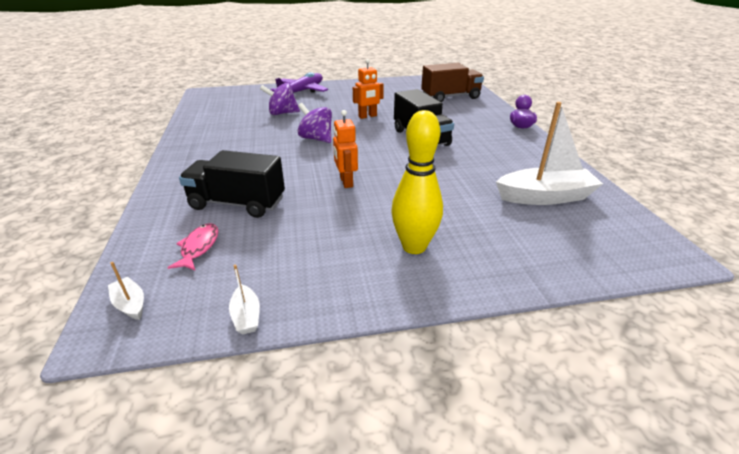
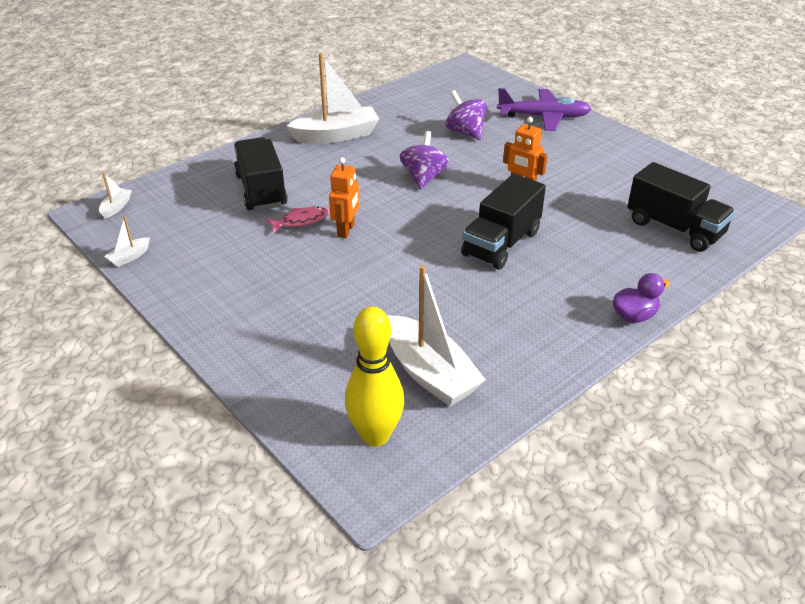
camera: 60 degrees right, 5 degrees up
(199, 247) = (190, 202): pink fish -> pink fish (301, 221)
(210, 152) = (336, 135): none -> white boat
(346, 182) = (346, 230): orange robot -> orange robot turned 150 degrees clockwise
(414, 246) = (263, 306): yellow bowling pin -> yellow bowling pin (375, 435)
(450, 97) = (674, 228): brown truck -> black truck

